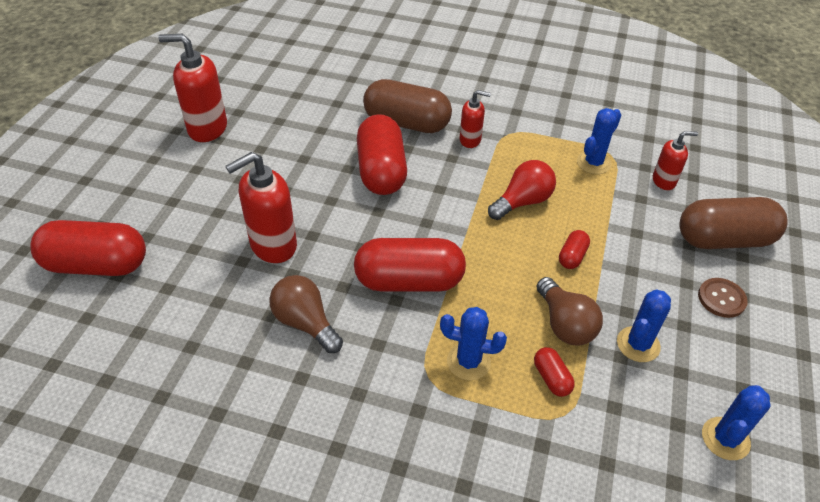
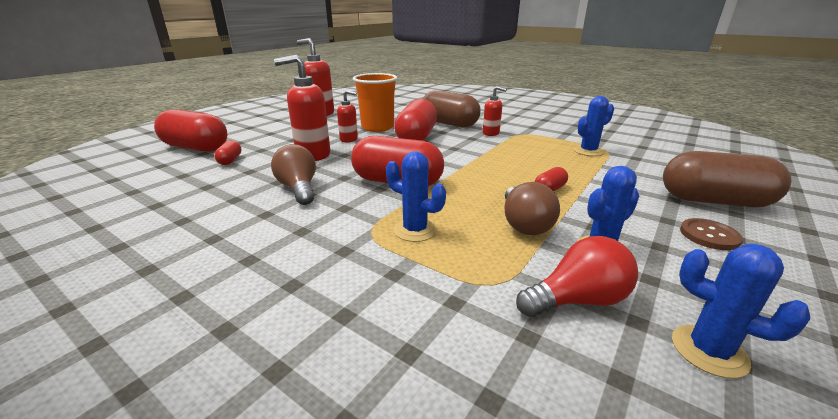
camera: 20 degrees right, 20 degrees down
(315, 153) = (377, 127): none -> orange cup
(522, 202) = (517, 160): red light bulb -> red light bulb (577, 300)
(551, 378) = (492, 255): red capsule -> red capsule (230, 160)
(664, 181) = (652, 165): red soap dispenser -> red soap dispenser (349, 139)
(725, 438) = (709, 351): blue cactus -> blue cactus turned 75 degrees clockwise

